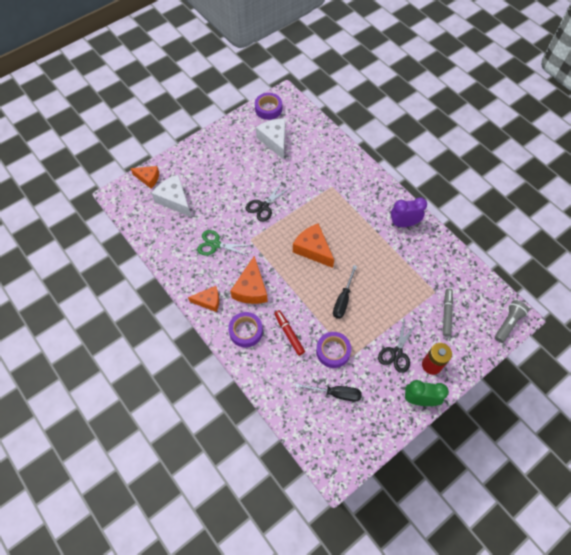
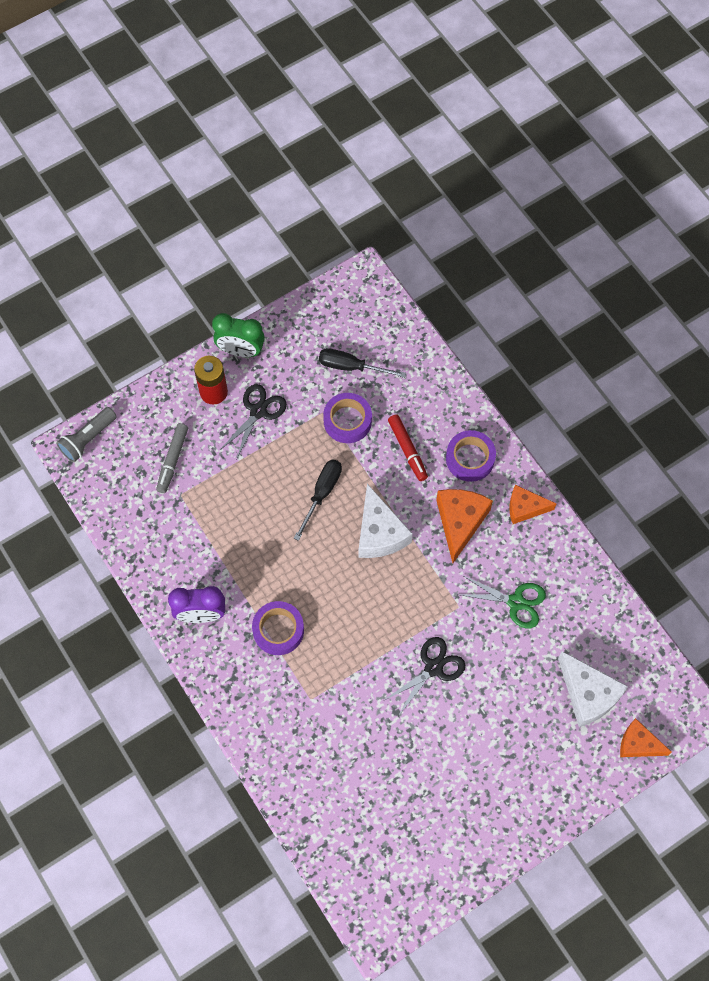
camera: 175 degrees left, 5 degrees up
(268, 109) = (412, 895): purple tape -> purple tape (278, 630)
(274, 141) = (405, 811): white cheese -> white cheese (379, 533)
(313, 249) = (357, 580): orange cheese -> none

